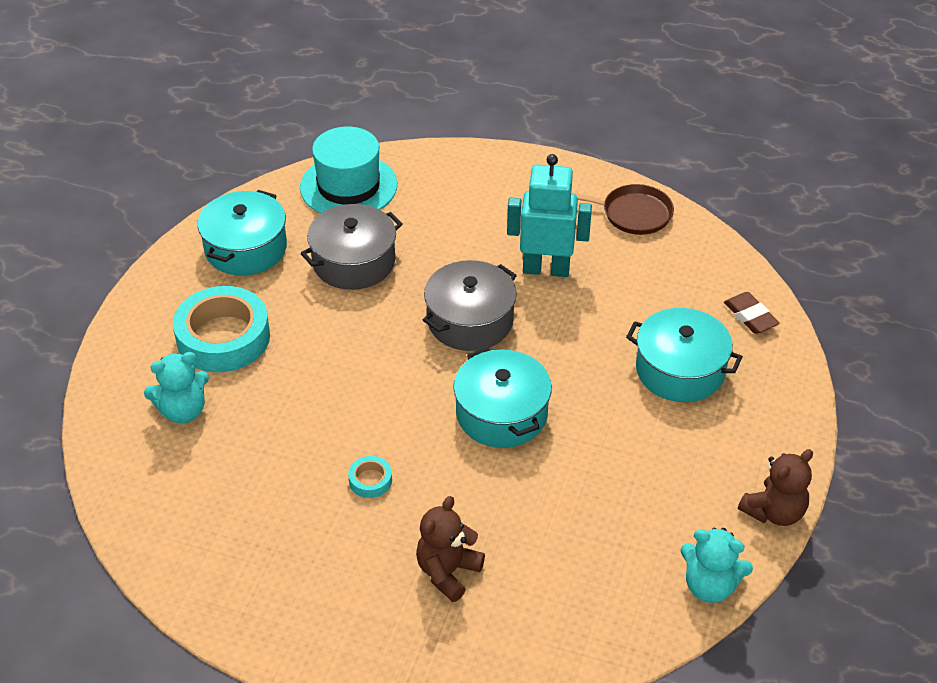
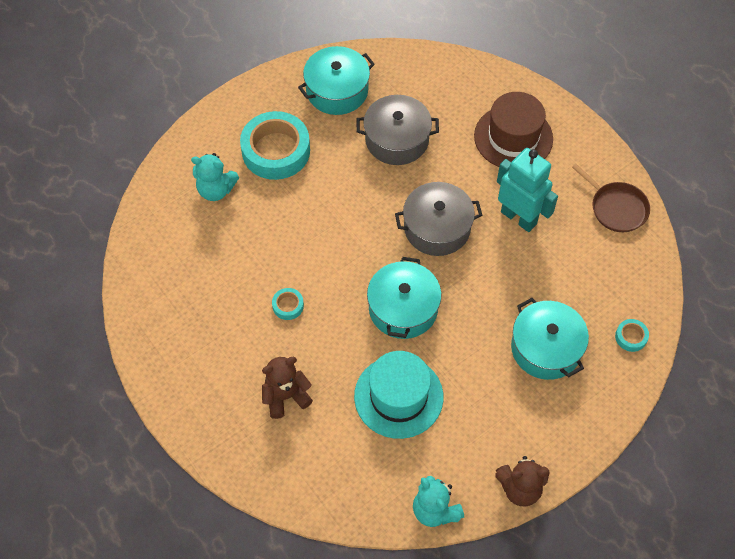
camera: 35 degrees right, 15 degrees up
(348, 186) = (438, 77): turquoise hat -> turquoise hat (398, 396)
(475, 202) = (513, 137): none -> brown hat
(750, 316) = (631, 337): brown eraser -> turquoise tape

